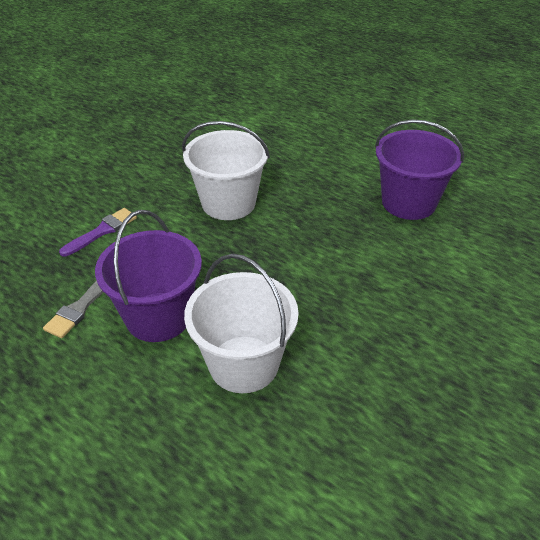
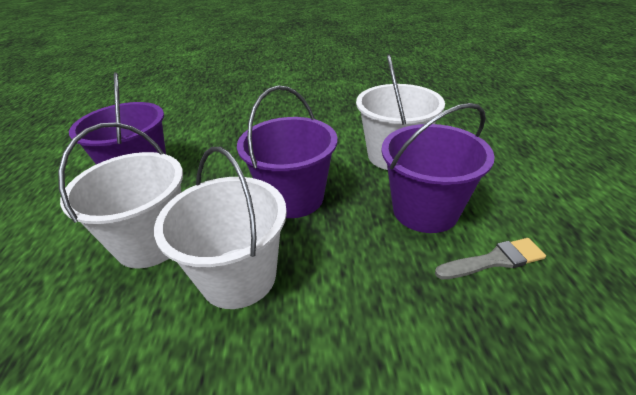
camera: 130 degrees left, 5 degrees down
(102, 231) = (411, 351): purple brush -> none
(270, 261) = (293, 198): none -> purple bucket
(306, 184) = (151, 242): none -> white bucket

